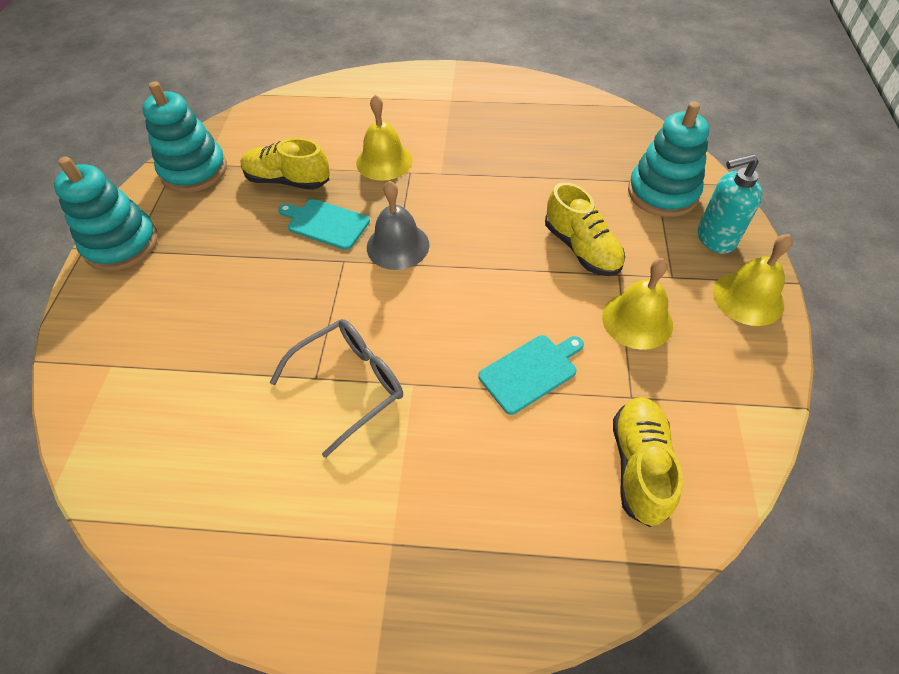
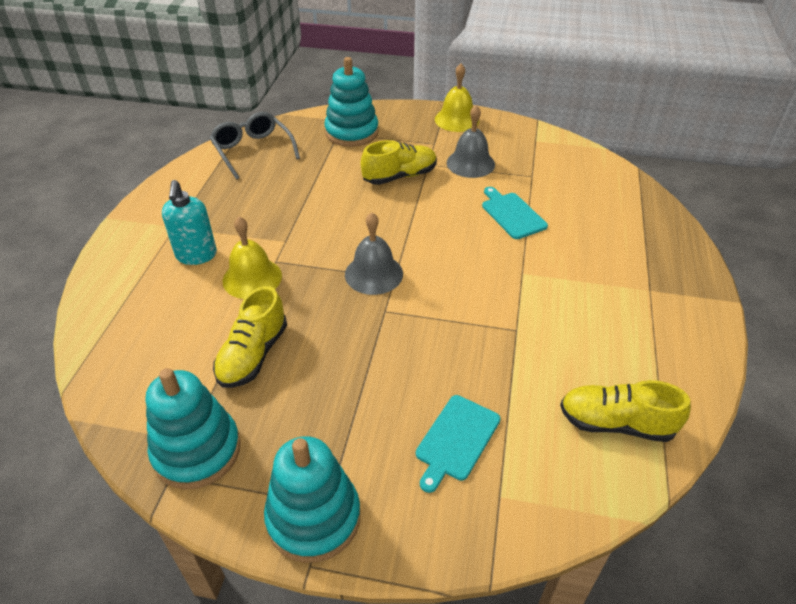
camera: 85 degrees left, 10 degrees down
(325, 223) = (331, 323): turquoise cutting board -> turquoise cutting board (456, 440)
(350, 384) = (523, 308): grey glasses -> grey glasses (253, 151)
(637, 320) = (470, 163): yellow bell -> grey bell
(639, 466) = (580, 181): yellow shoe -> yellow shoe (616, 423)
(715, 238) = (403, 121): turquoise soap dispenser -> turquoise soap dispenser (196, 255)

